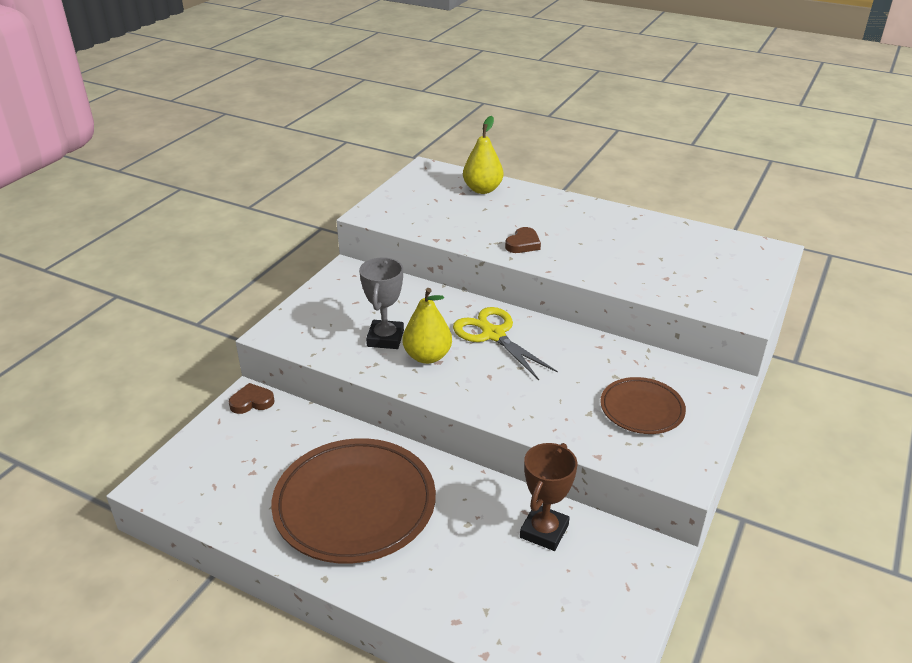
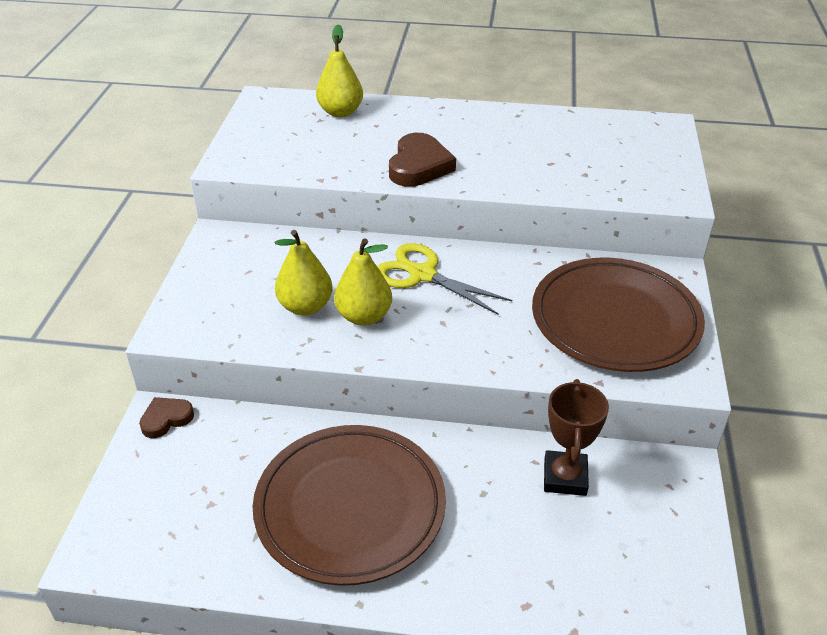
camera: 20 degrees left, 5 degrees up
(385, 338) = (305, 306): grey trophy -> yellow pear
(523, 244) = (419, 166): brown heart -> brown heart, size x1.68
(641, 409) = (615, 320): brown plate -> brown plate, size x1.86

